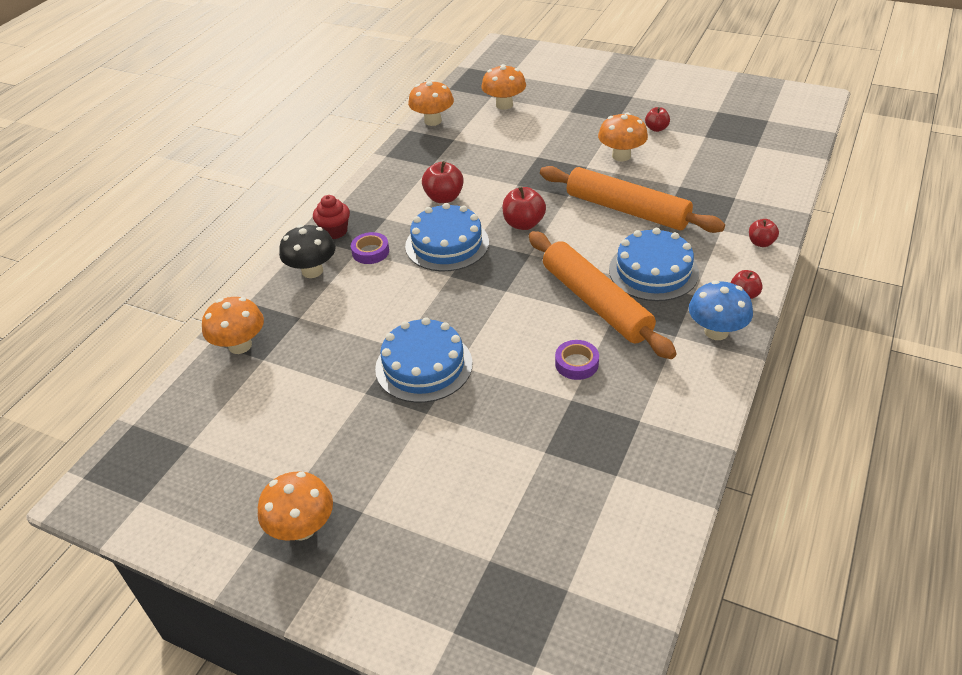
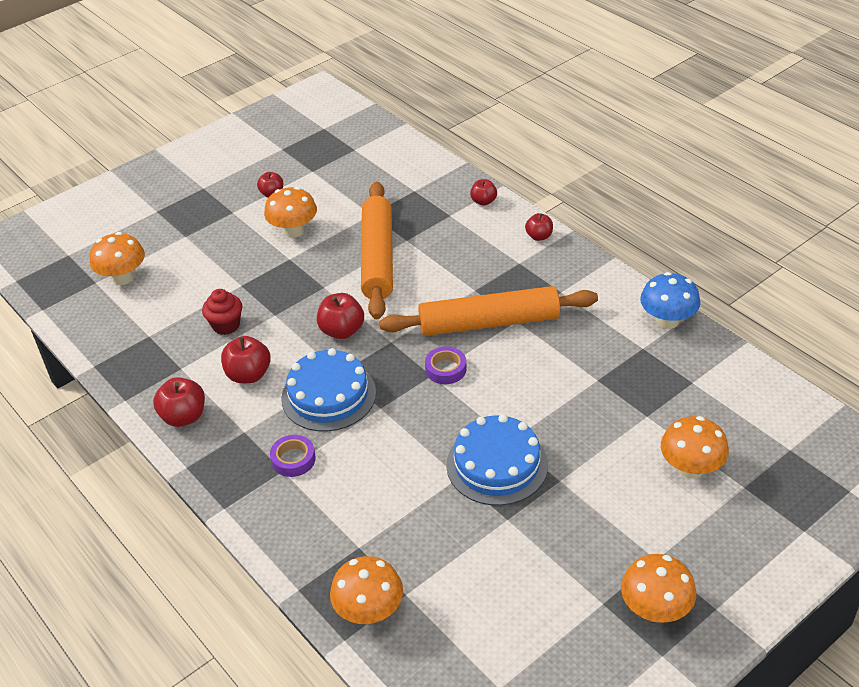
camera: 65 degrees left, 0 degrees up
(312, 271) = (287, 518): black mushroom -> none
(334, 231) = (231, 481): red cupcake -> red cupcake (226, 325)
(384, 186) = (184, 417): none -> red apple
(433, 121) = (95, 342): orange mushroom -> orange mushroom (691, 468)
(576, 363) = (557, 361): purple tape -> purple tape (446, 369)
(627, 210) = (378, 258): orange rolling pin -> orange rolling pin turned 60 degrees counterclockwise
(653, 271) = (473, 274): blue cake -> none
(716, 332) = (571, 268): blue mushroom -> blue mushroom (667, 321)

